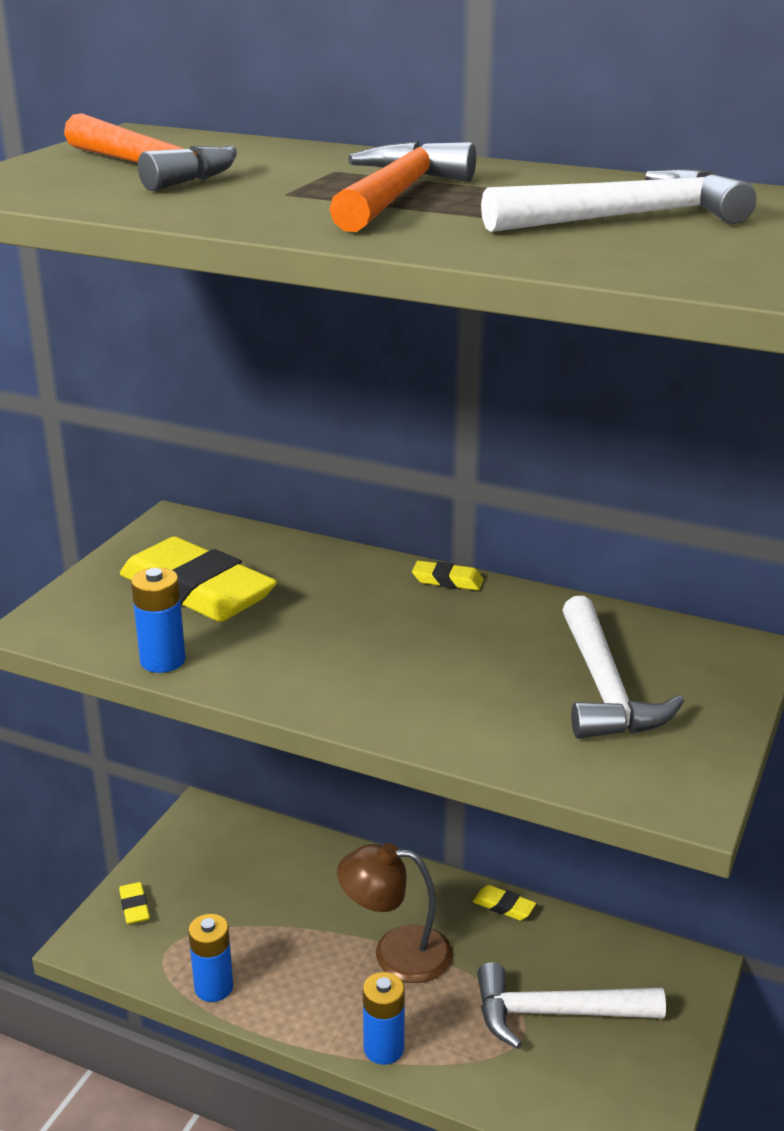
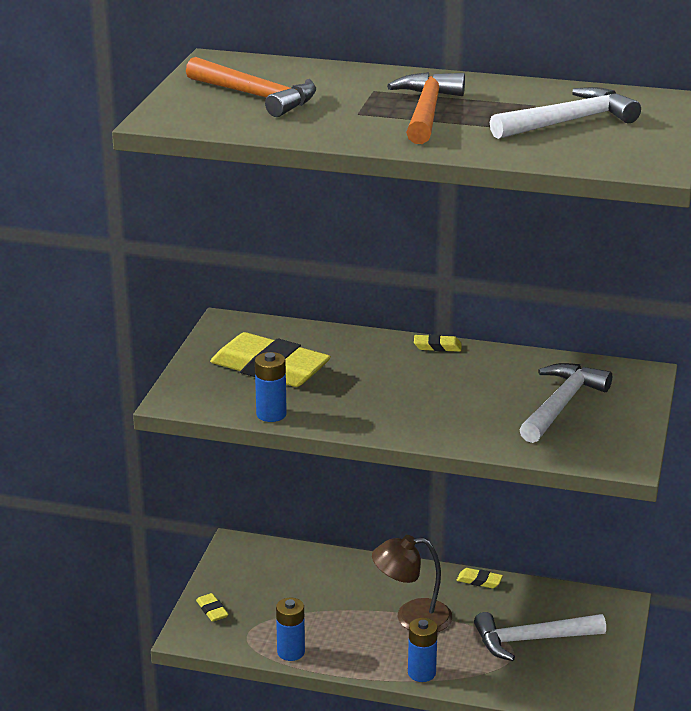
camera: 10 degrees left, 0 degrees up
(605, 688) = (561, 404): white hammer -> white hammer turned 135 degrees counterclockwise

